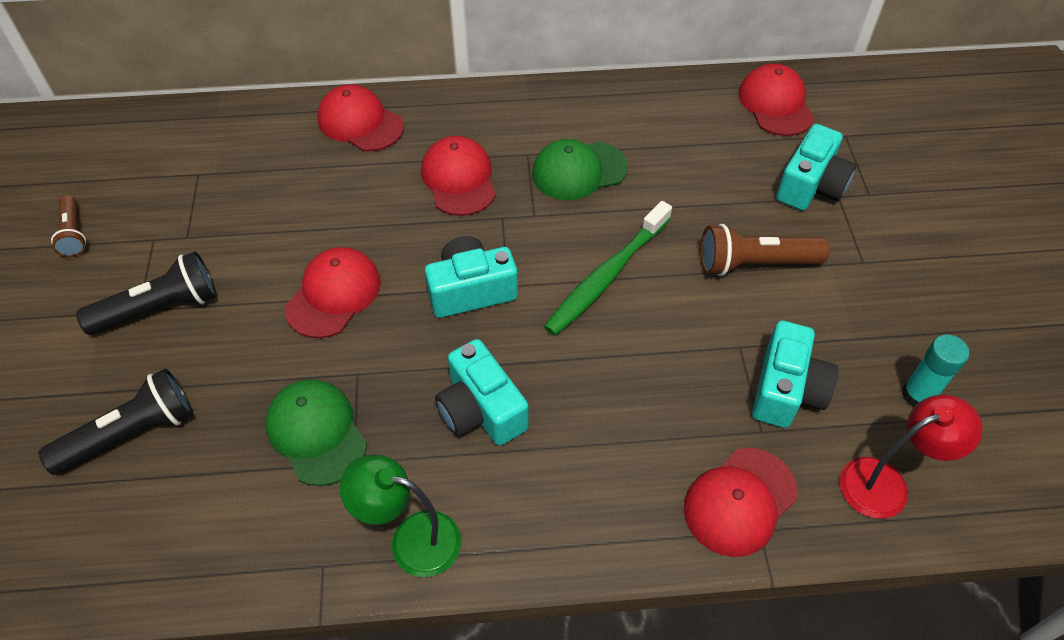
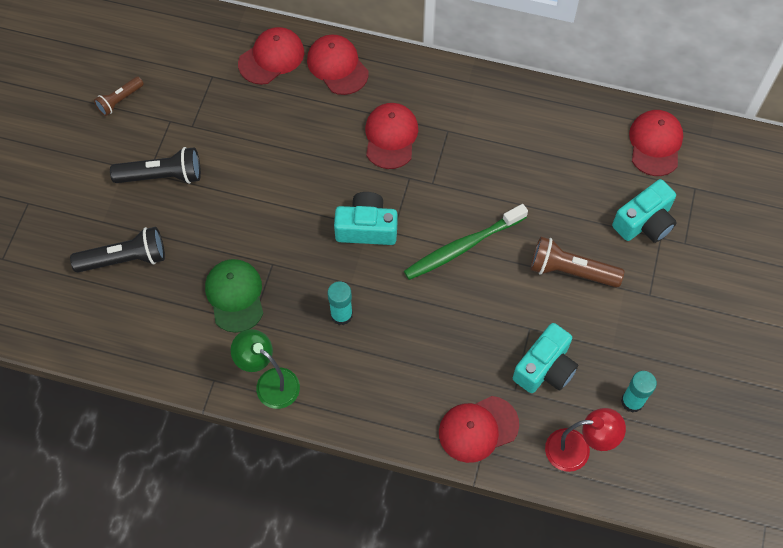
camera: 20 degrees right, 10 degrees up
(73, 234) = (119, 100): brown flashlight -> brown flashlight turned 45 degrees clockwise
(333, 295) = (275, 202): red cap -> red cap (271, 58)
(481, 410) = (341, 315): turquoise camera -> turquoise glue stick
(579, 171) = (479, 156): green cap -> none

